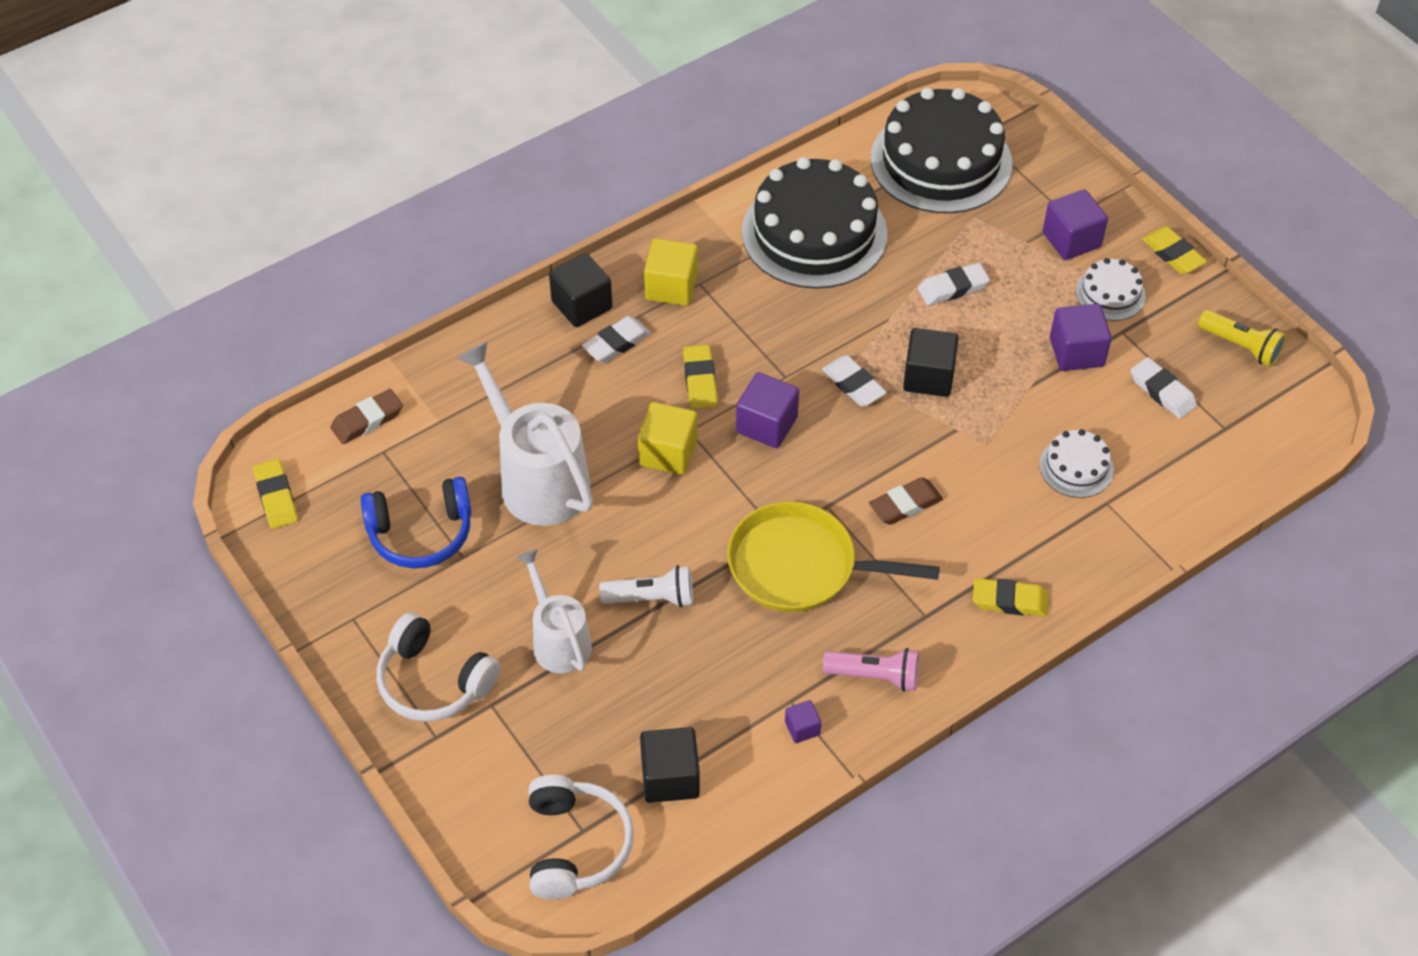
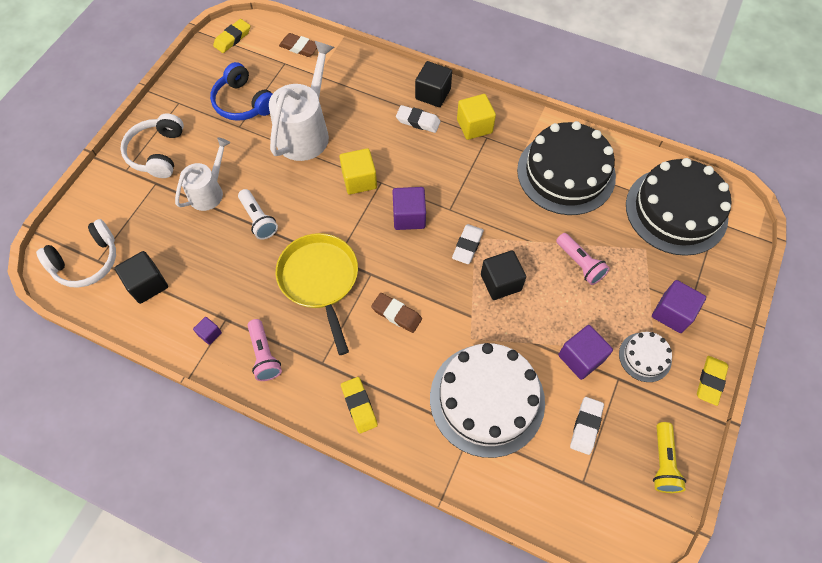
camera: 60 degrees right, 10 degrees up
(700, 380) = (419, 170): yellow eraser -> none
(953, 288) = (579, 264): white eraser -> pink flashlight
(1076, 467) = (487, 399): white cake -> white cake, size x2.15

